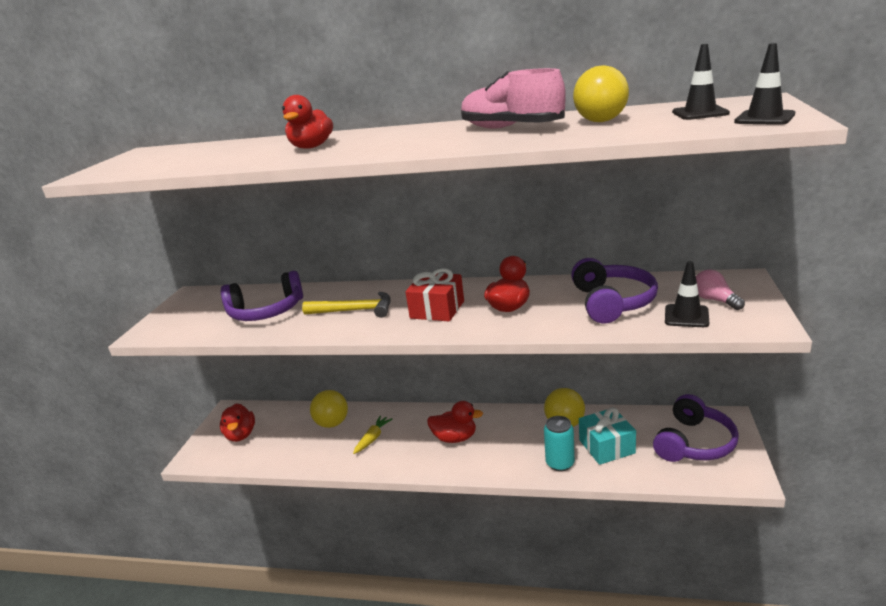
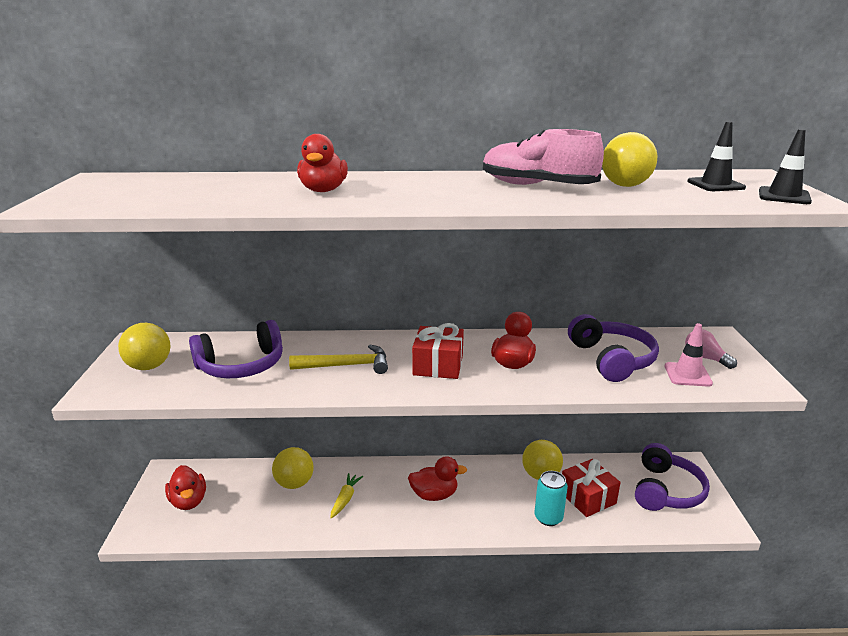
camera: 15 degrees left, 0 degrees up
(193, 313) = (149, 366): none -> yellow ball
(606, 446) = (587, 498): turquoise gift -> red gift
(686, 316) = (687, 375): black traffic cone -> pink traffic cone

